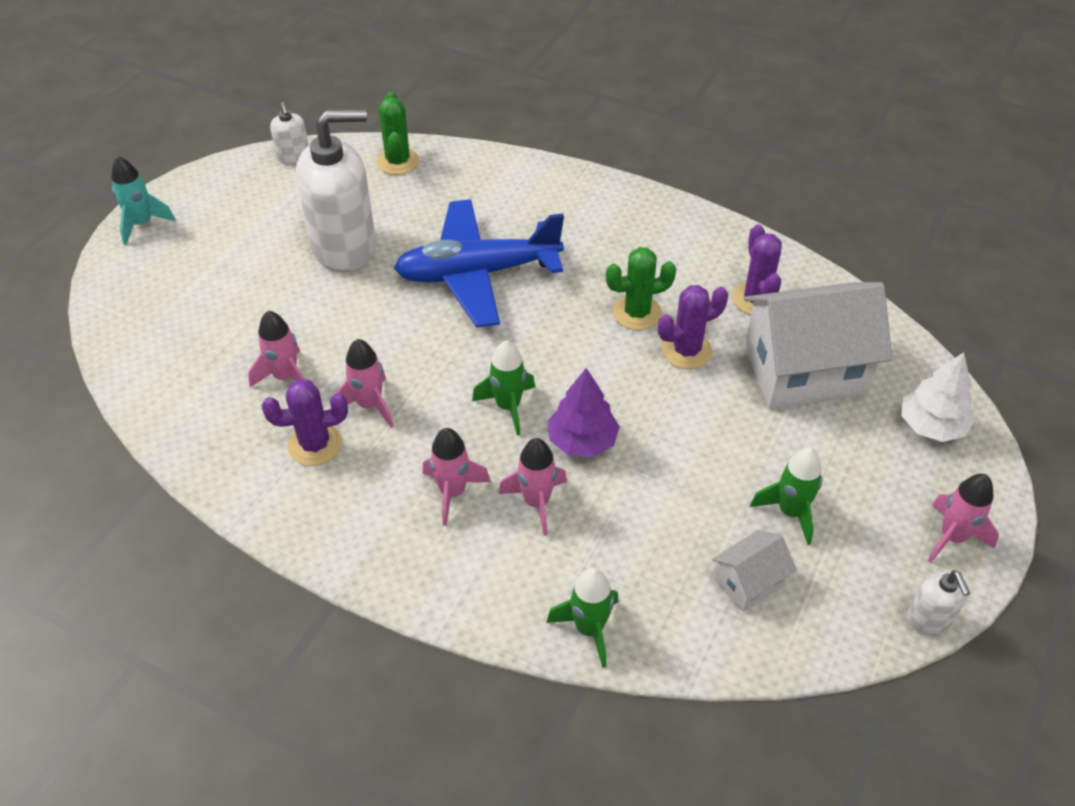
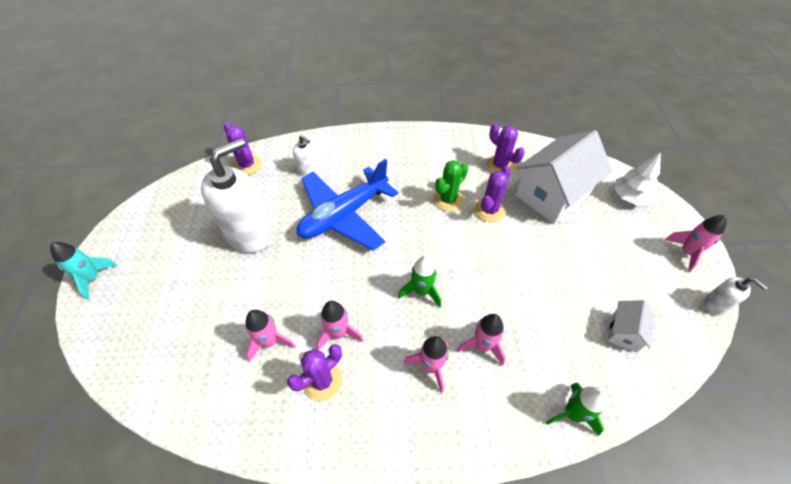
camera: 30 degrees left, 5 degrees up
(294, 157) = (176, 188): white soap dispenser -> white soap dispenser (308, 168)
(398, 162) = (247, 165): green cactus -> purple cactus
(582, 441) = (477, 292): purple tree -> none
(790, 512) = (609, 278): green rocket -> none

